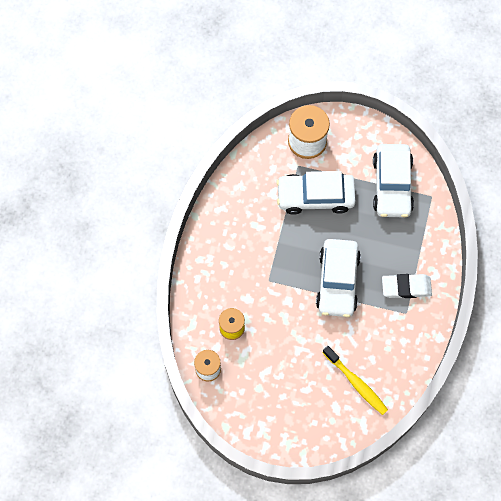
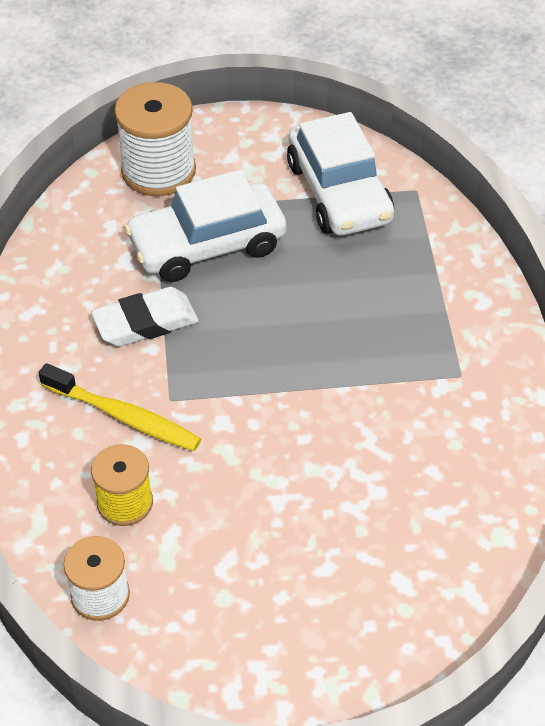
camera: 20 degrees left, 20 degrees down
(337, 281) = (306, 362): white car -> none
(356, 383) = (423, 524): yellow toothbrush -> yellow toothbrush (124, 417)
(406, 287) = (440, 334): white eraser -> white eraser (145, 323)

